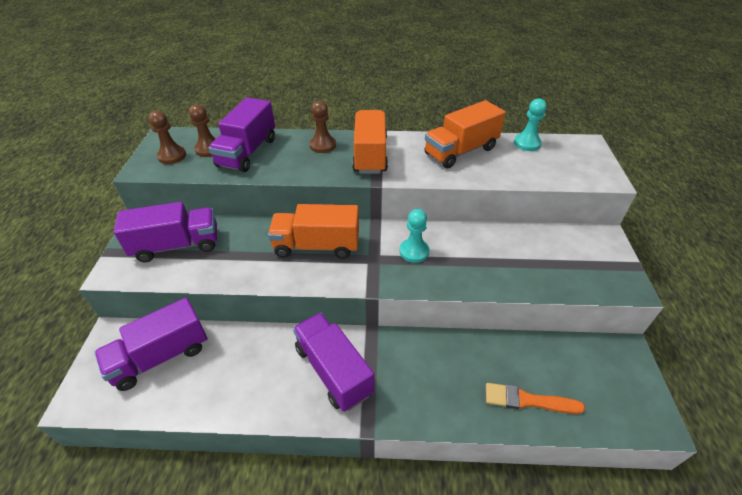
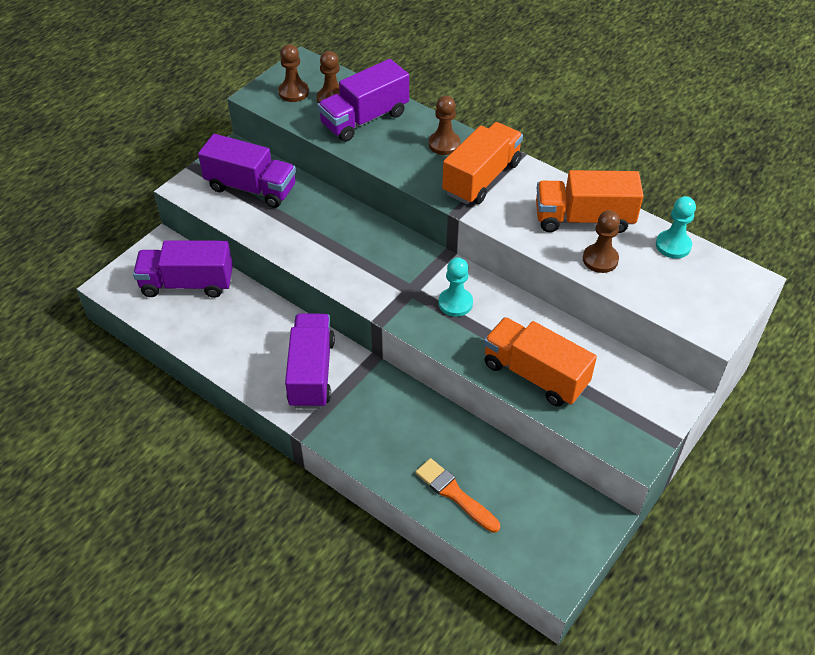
camera: 35 degrees right, 5 degrees up
(316, 246) = (370, 250): orange truck -> orange truck (535, 374)
(498, 170) = (600, 259): none -> brown pawn

